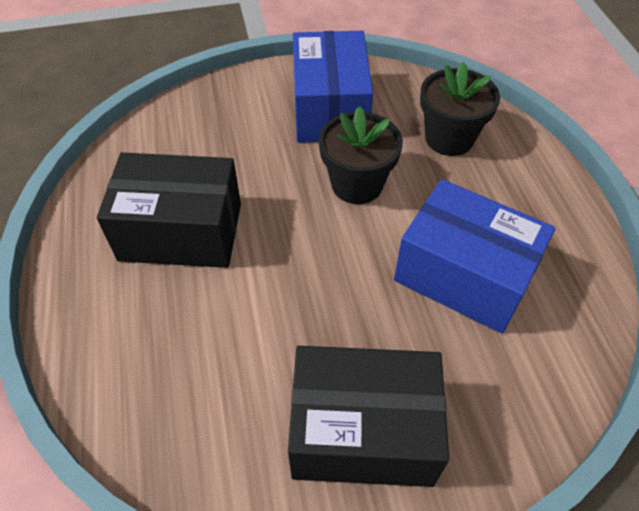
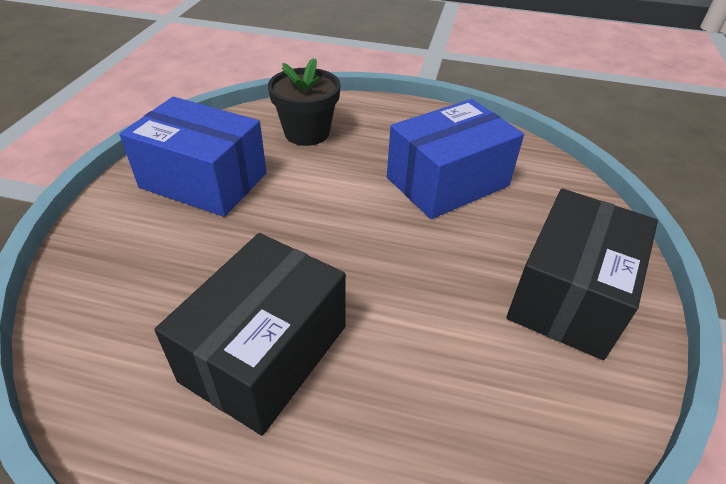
camera: 65 degrees left, 10 degrees down
(357, 184) = (311, 199): black flower pot -> none

